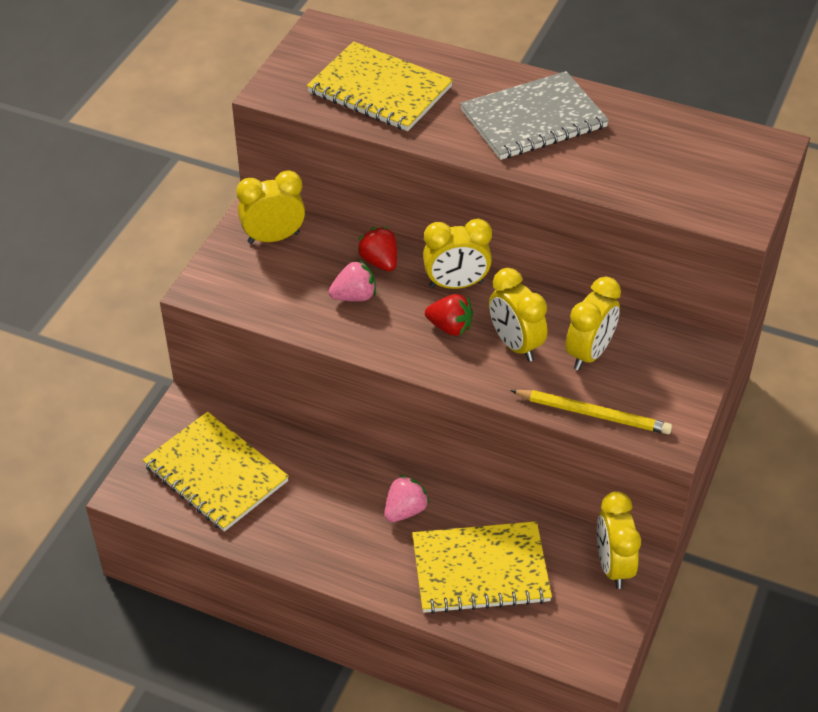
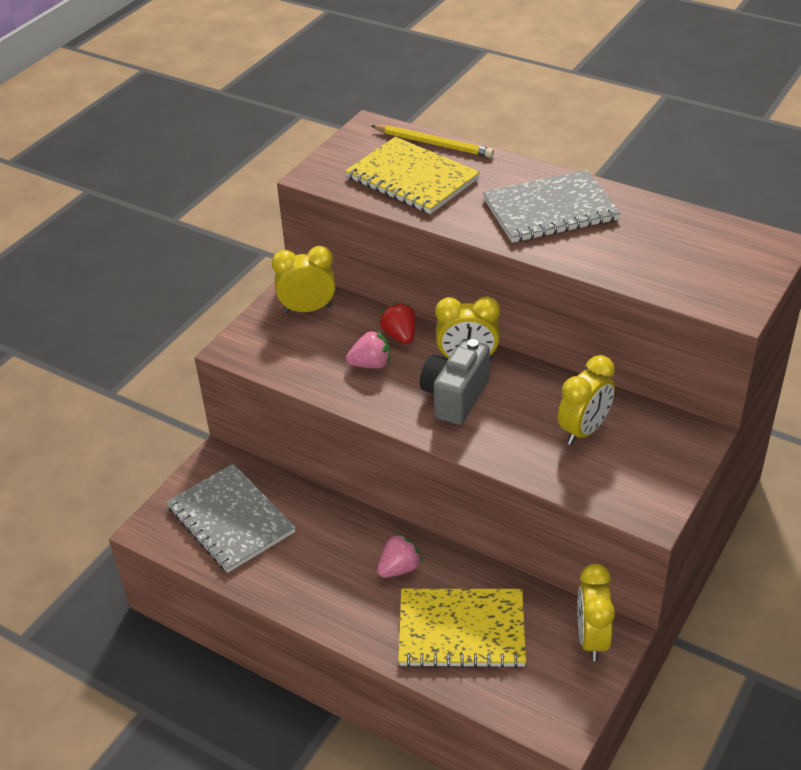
camera: 10 degrees right, 5 degrees down
(216, 473) = (231, 519): yellow notebook -> grey notebook
(450, 327) = (455, 397): red strawberry -> grey camera
(515, 345) = (514, 417): yellow clock -> none
(593, 414) = (579, 486): yellow pencil -> yellow pencil (434, 144)

